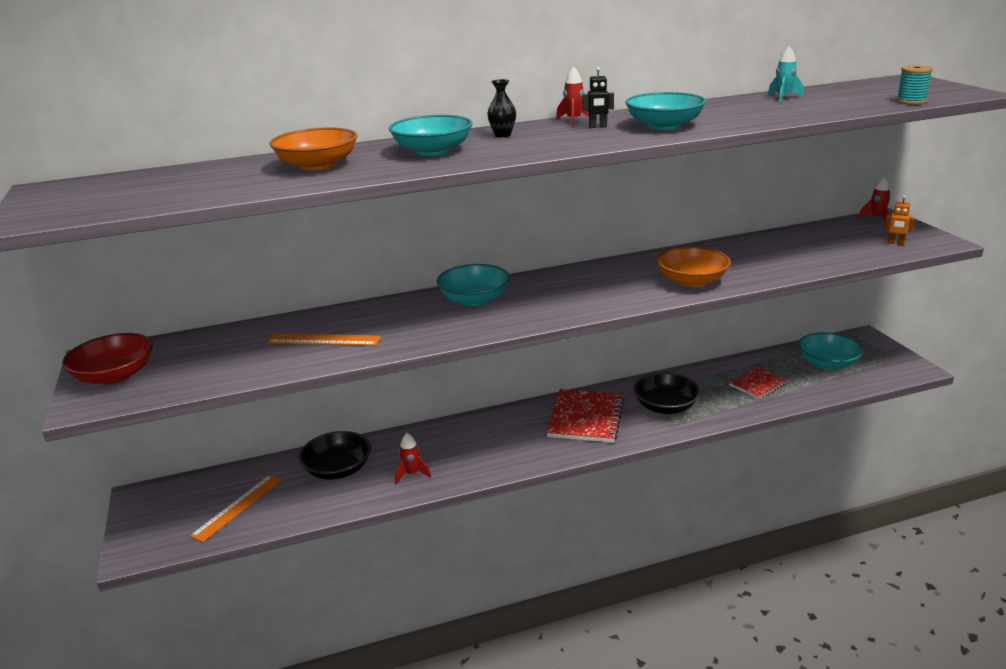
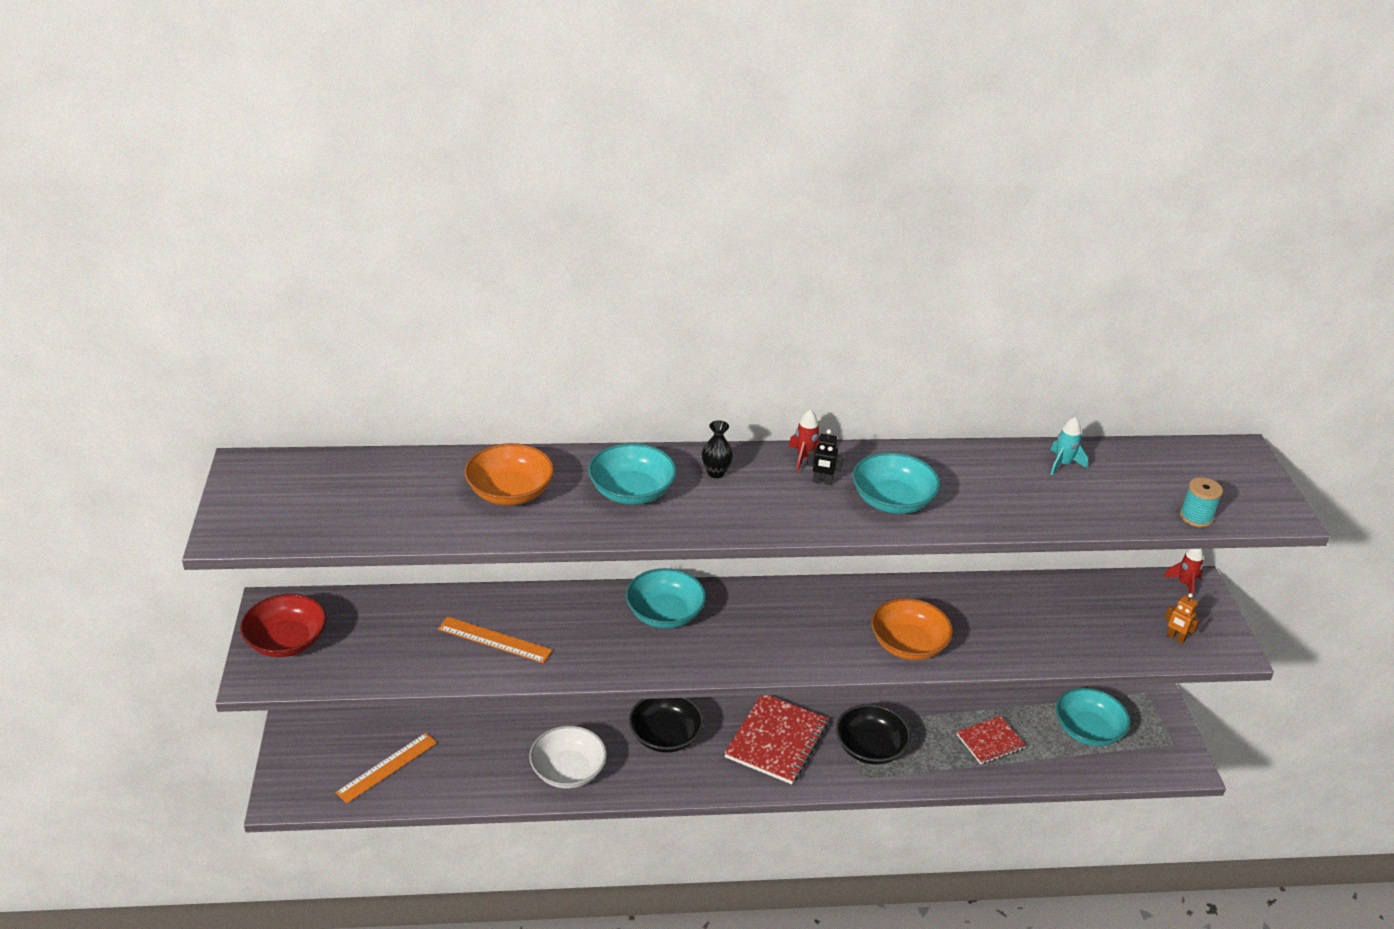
camera: 10 degrees right, 10 degrees up
(338, 469) = (495, 744): black bowl -> black bowl (665, 736)
(411, 474) = (568, 771): red rocket -> white bowl

